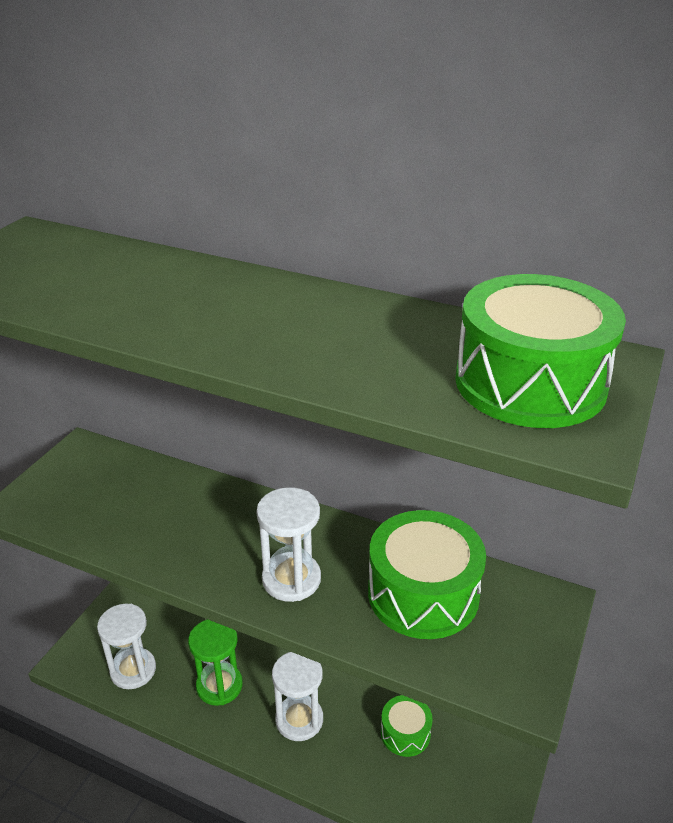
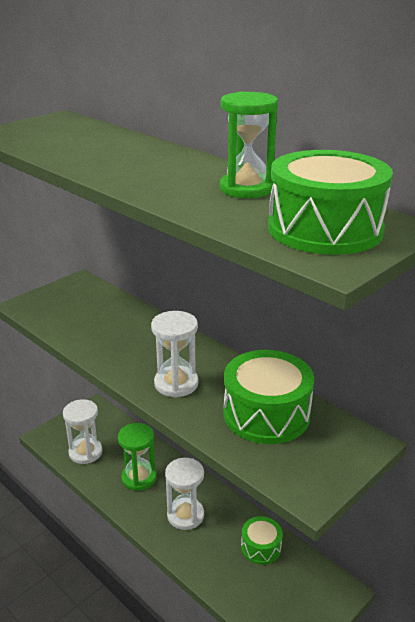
camera: 20 degrees right, 5 degrees down
(385, 329) = (246, 189): none -> green hourglass

